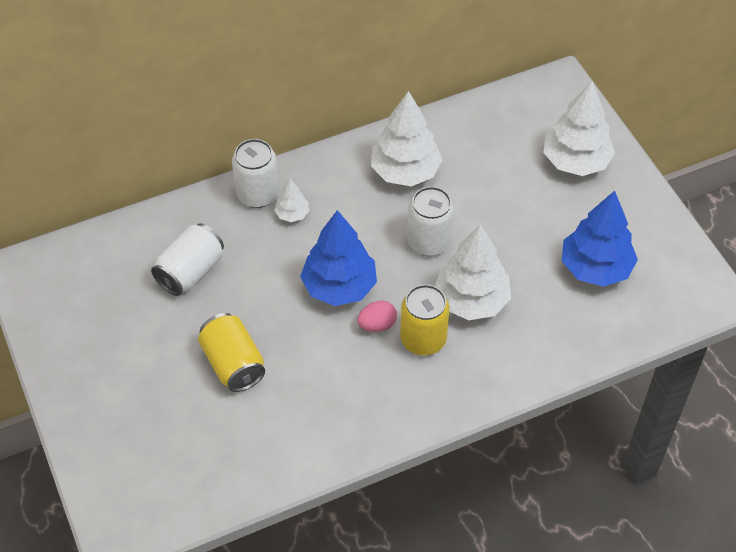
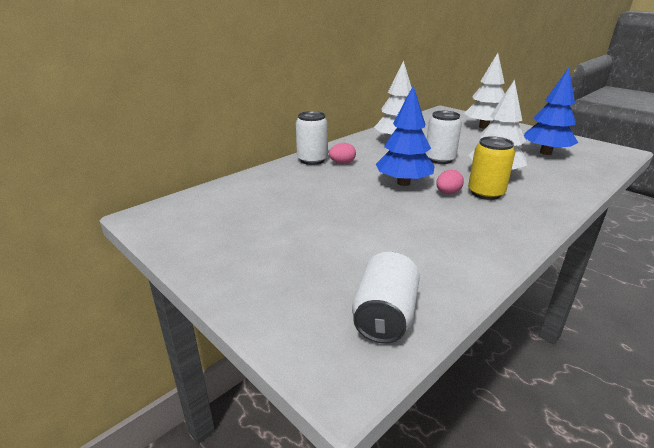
camera: 20 degrees left, 25 degrees down
(191, 271) = (289, 194): white can -> white can (385, 316)
(233, 363) = (361, 229): yellow can -> none
(292, 214) = (342, 163): white tree -> pink egg

